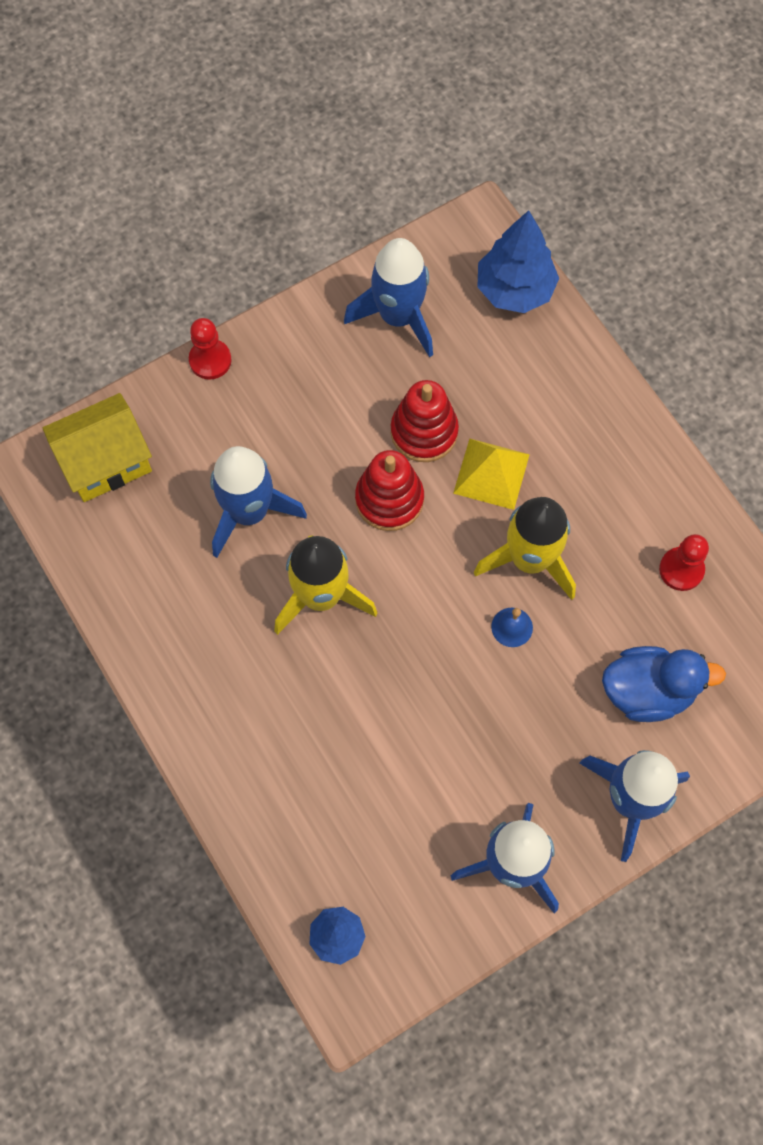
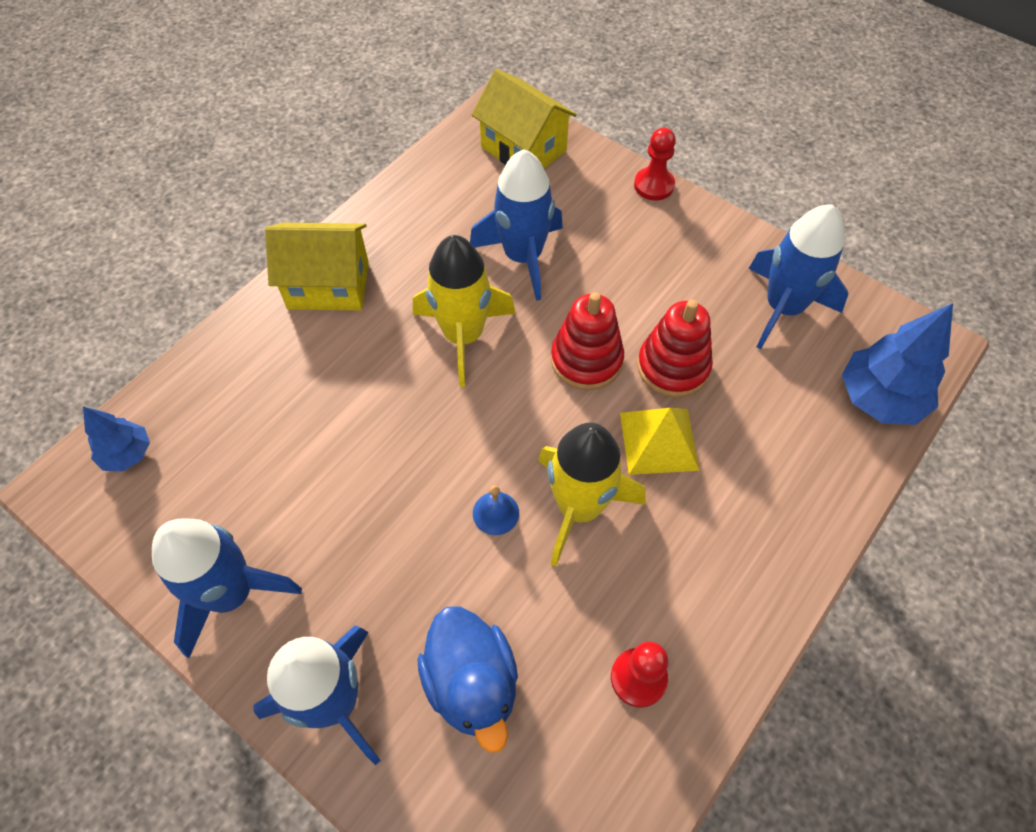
camera: 70 degrees right, 10 degrees down
(208, 705) = (328, 285): none -> yellow house

